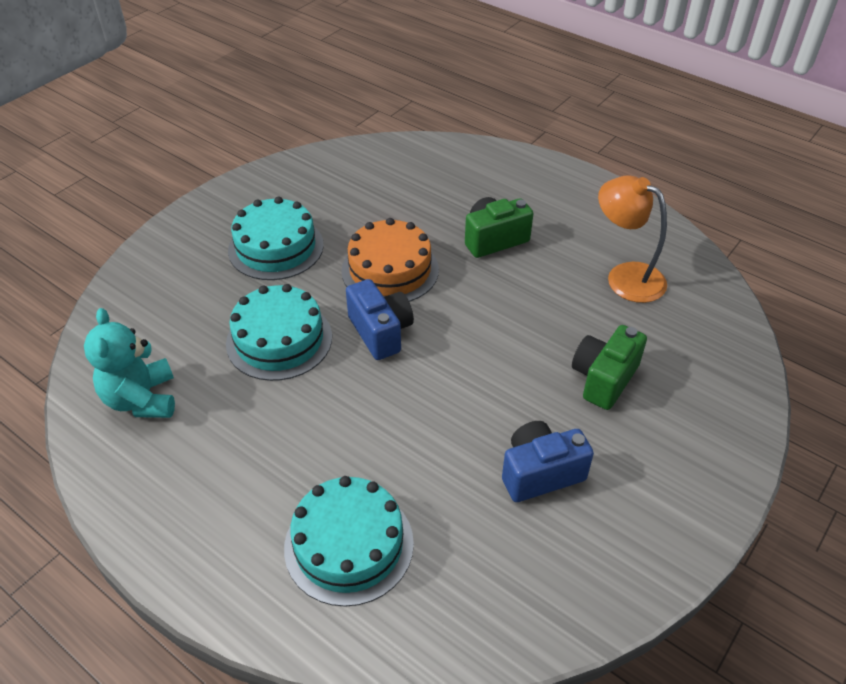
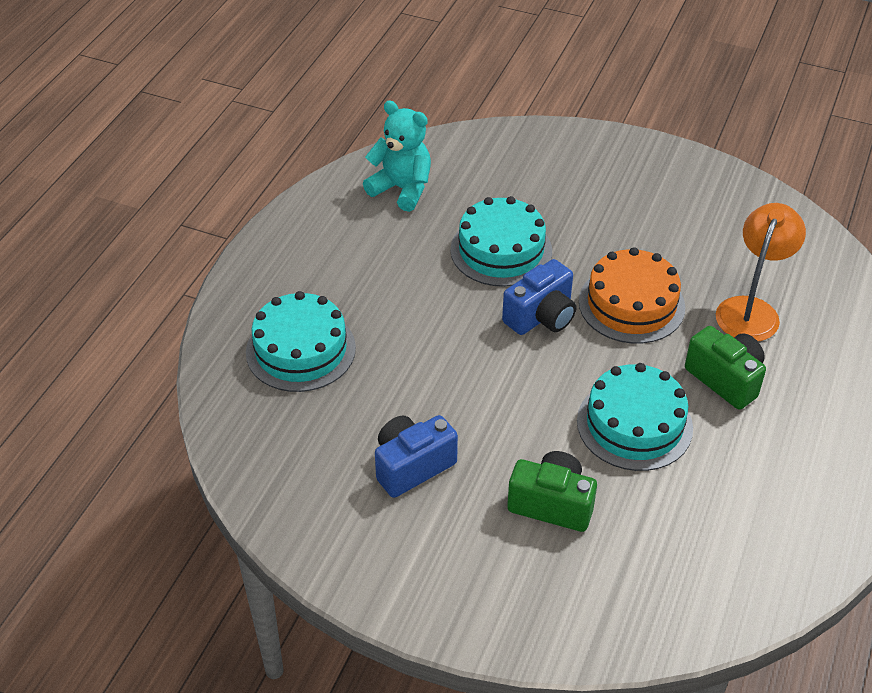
camera: 75 degrees right, 0 degrees up
(142, 399) = (402, 189): turquoise teddy bear -> turquoise teddy bear turned 60 degrees clockwise
(276, 247) = (621, 214): turquoise cake -> turquoise cake (634, 424)
(540, 473) = (412, 466): blue camera -> blue camera turned 90 degrees counterclockwise
(625, 276) = (725, 509): orange lamp -> orange lamp (751, 310)

